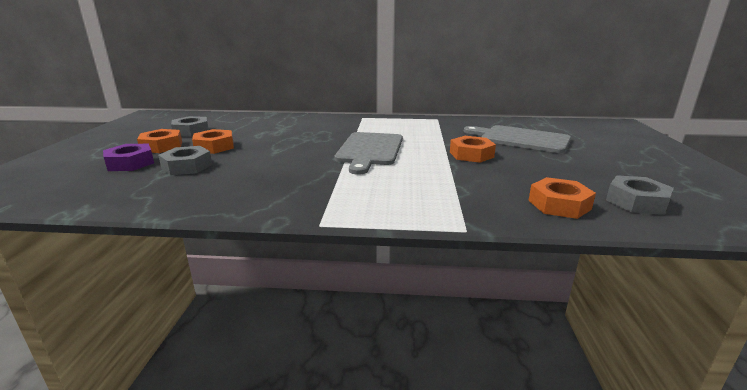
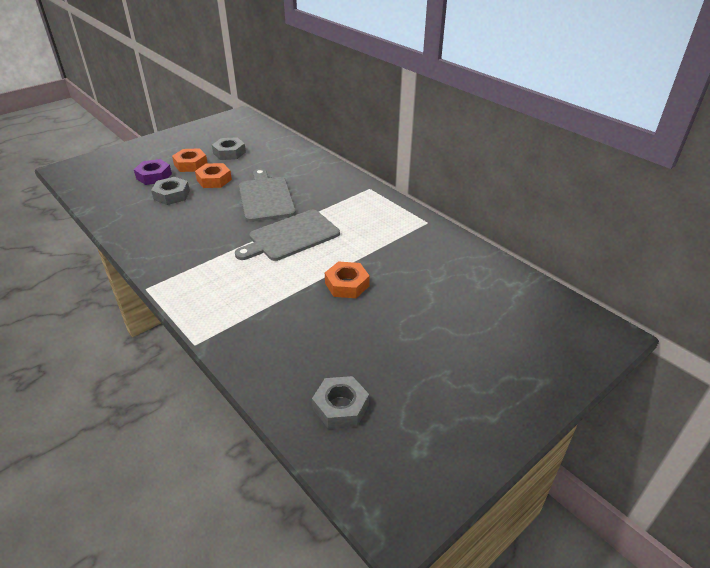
camera: 45 degrees right, 15 degrees up
(521, 139) = (433, 291): grey cutting board -> grey cutting board (266, 197)
(559, 205) = (285, 368): orange nut -> none

